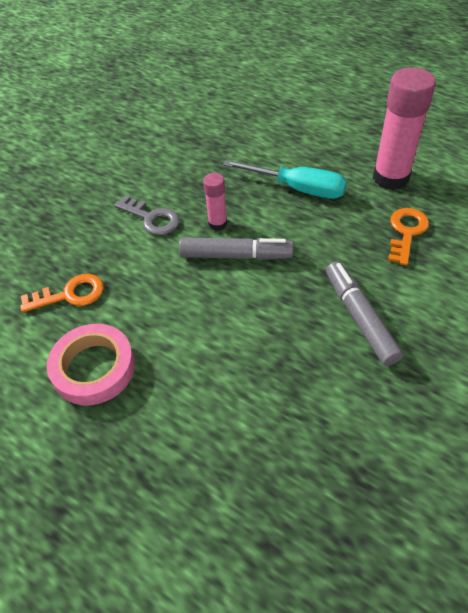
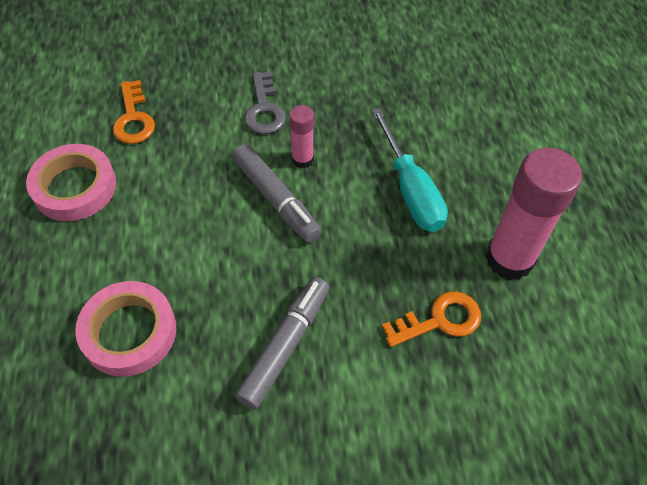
camera: 45 degrees right, 5 degrees up
(70, 294) = (133, 118): orange key -> orange key turned 45 degrees clockwise
(267, 403) = (129, 332): none -> pink tape

